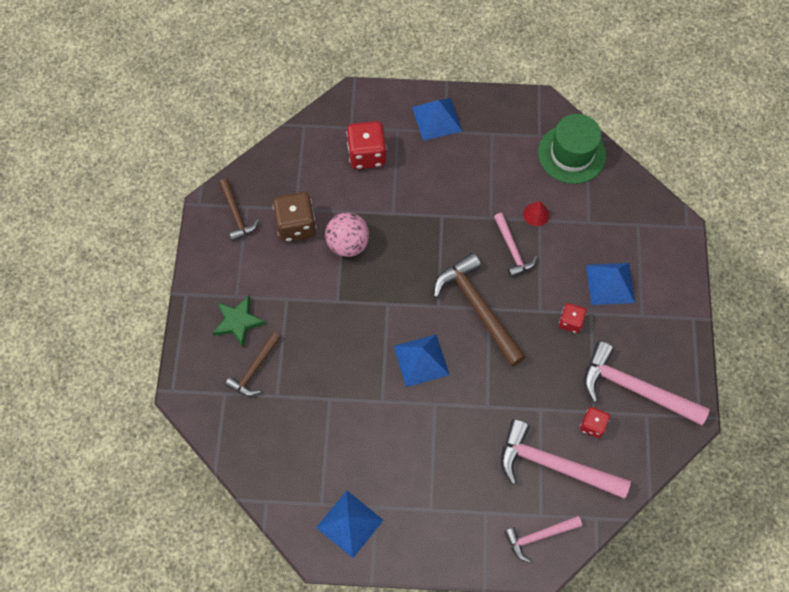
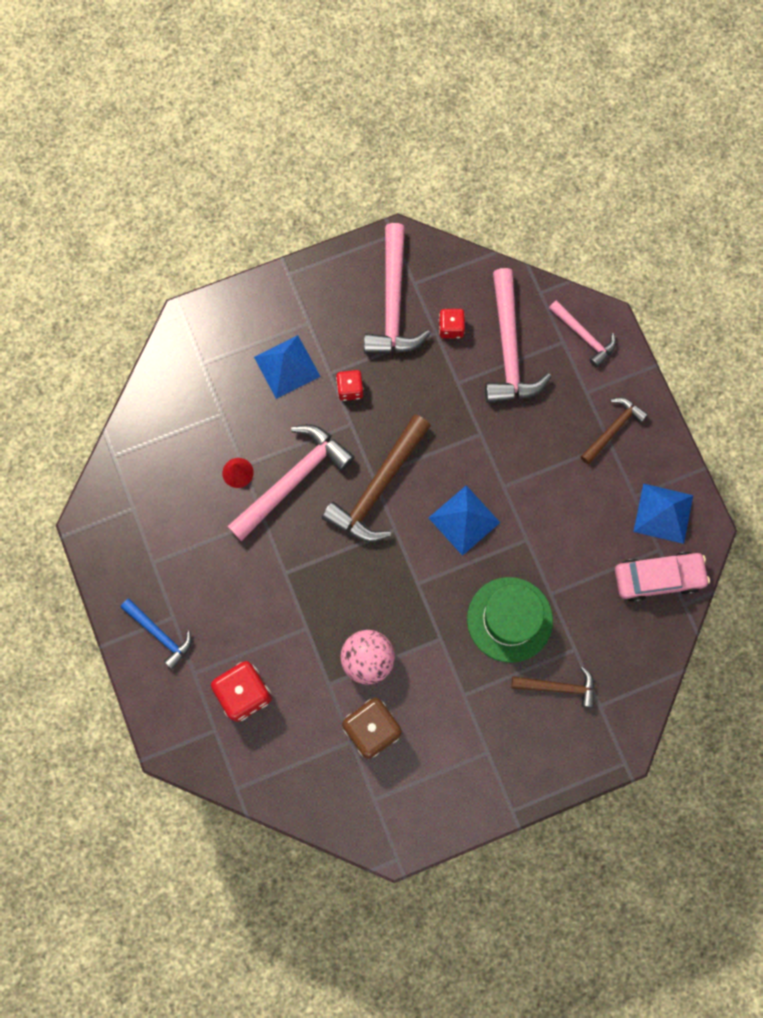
camera: 115 degrees left, 10 degrees up
(236, 214) = (389, 806): brown hammer -> brown hammer (613, 429)
(238, 322) = (516, 734): green star -> none
(298, 490) = (658, 578): none -> pink car
(436, 119) = (160, 634): blue pyramid -> blue hammer
(512, 250) = (293, 480): pink hammer -> pink hammer, size x1.75
(571, 154) = (142, 464): green hat -> green hat (509, 619)

